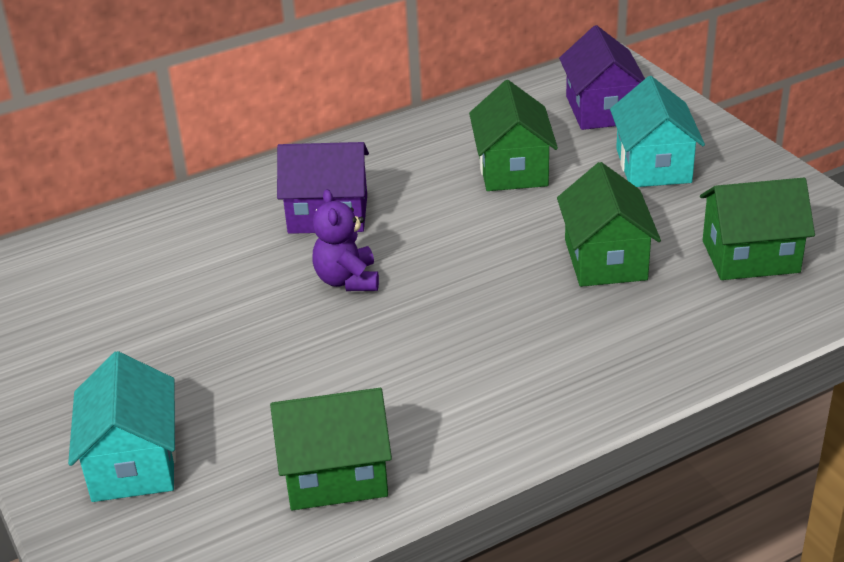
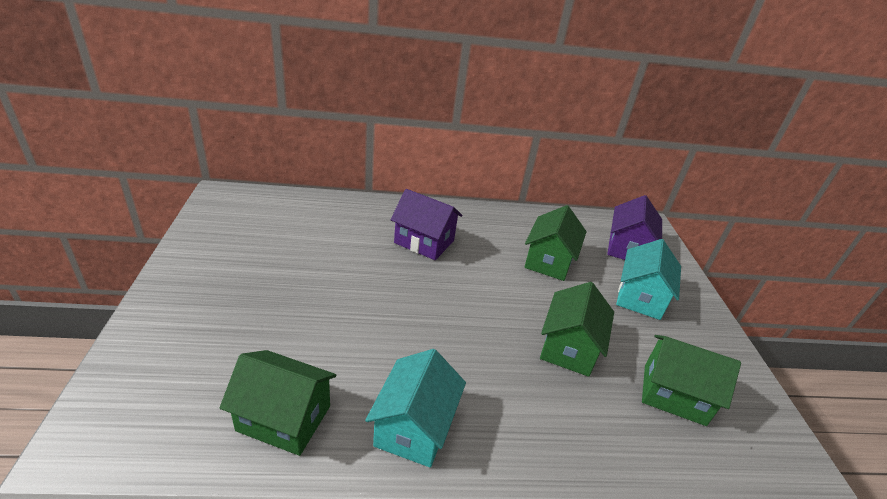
camera: 20 degrees right, 0 degrees up
(133, 463) = (186, 344): turquoise house -> turquoise house (414, 427)
(347, 280) = (402, 286): purple teddy bear -> none

